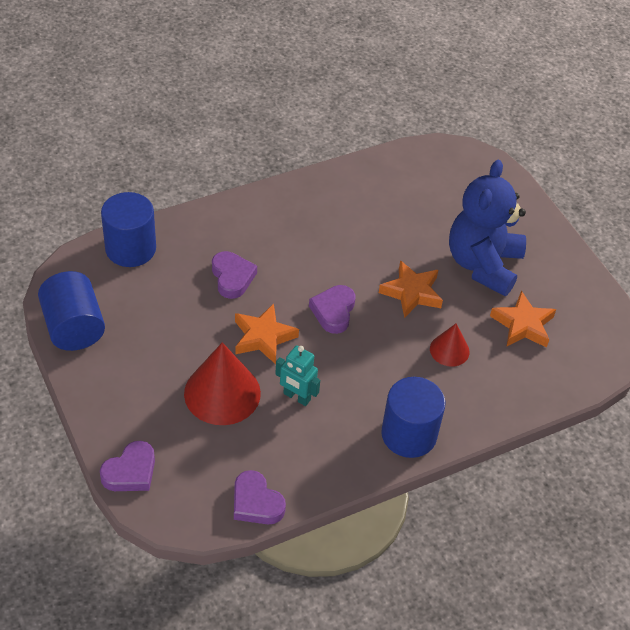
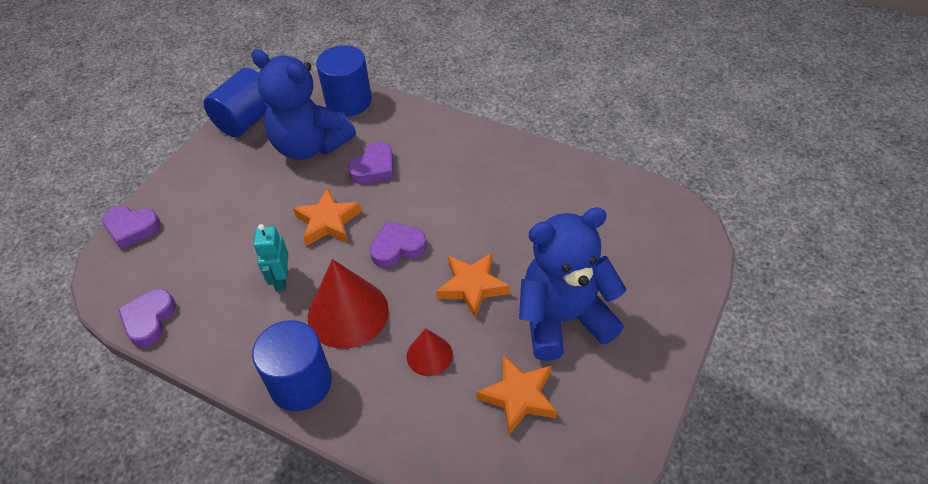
camera: 60 degrees right, 0 degrees up
(159, 302) = (310, 145): none -> blue teddy bear
(222, 393) = (248, 232): red cone -> red cone (348, 313)

